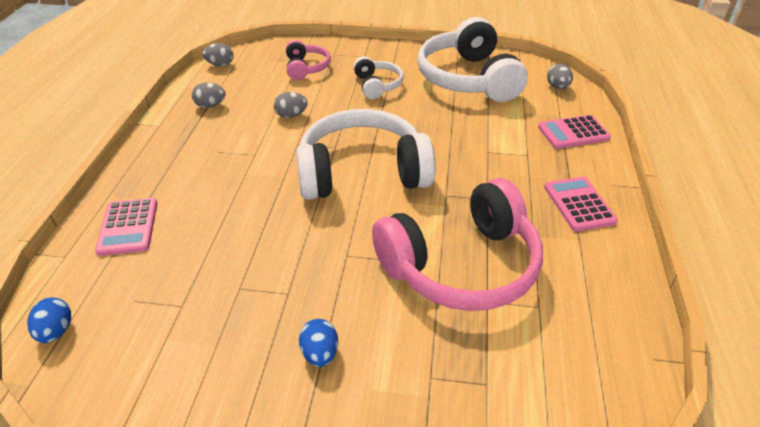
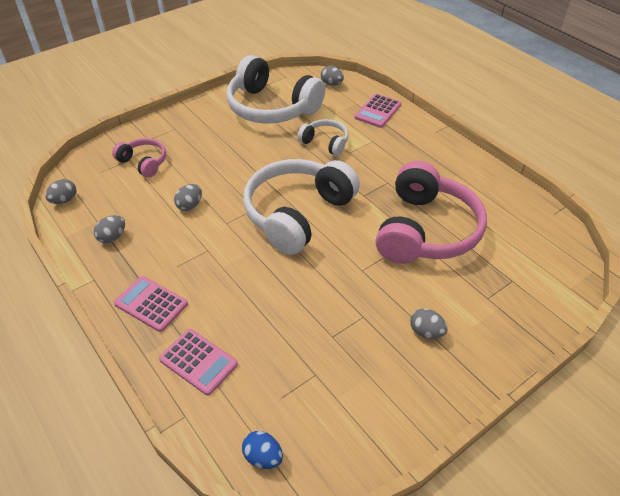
camera: 45 degrees left, 5 degrees up
(320, 354) = (426, 332): blue egg -> grey egg
(377, 85) = (218, 146): white headphones -> white headphones (325, 143)
(579, 204) = (434, 155): pink calculator -> pink calculator (151, 304)

